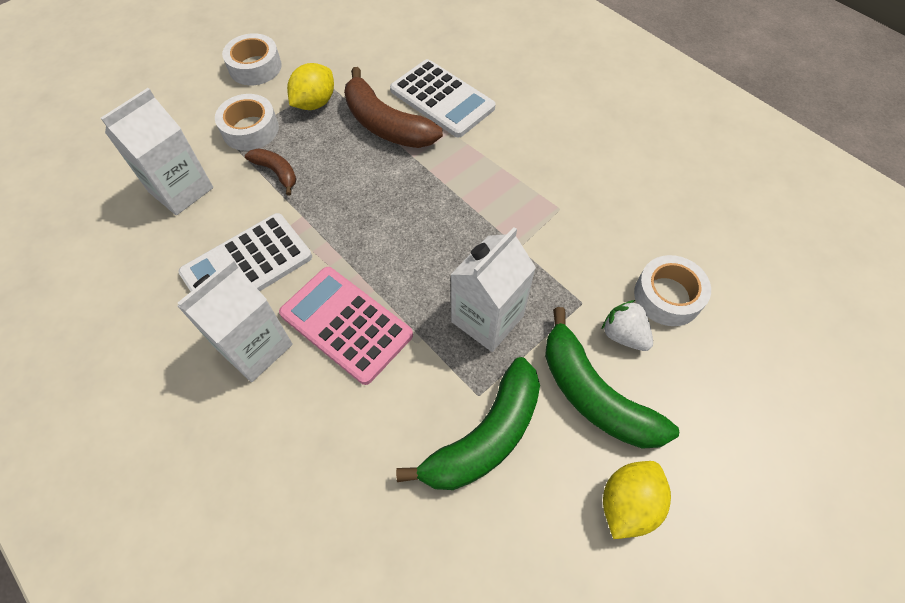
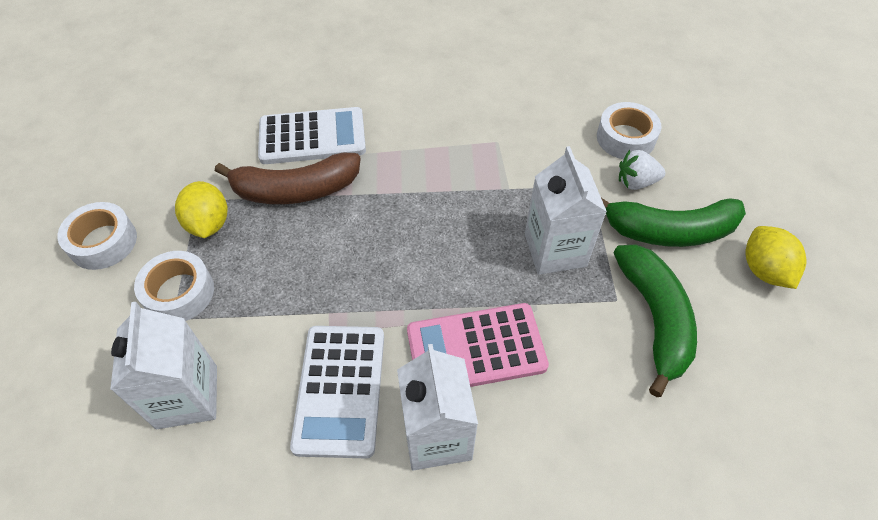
camera: 50 degrees left, 5 degrees down
(276, 172) = (256, 302): brown banana -> none

